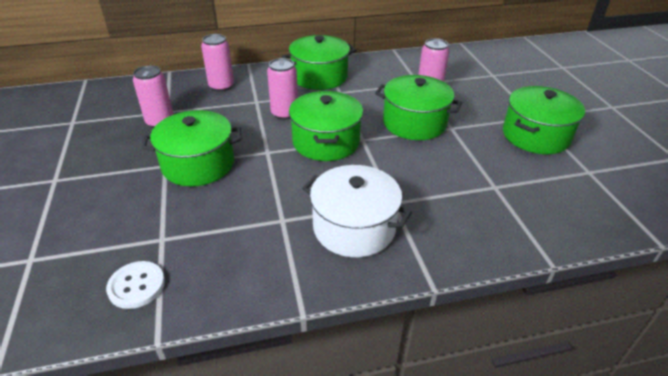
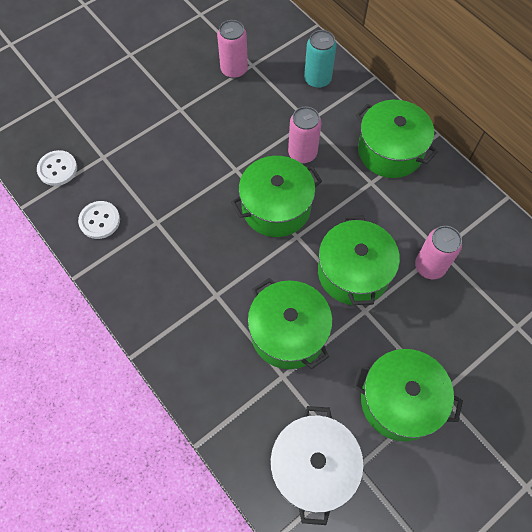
camera: 65 degrees right, 25 degrees up
(198, 164) = (193, 130): green pot -> green pot (288, 333)
(221, 86) = (317, 79): pink can -> turquoise can
(243, 266) = (99, 220): none -> white button
(354, 227) = (171, 276): white pot -> white pot (313, 467)

